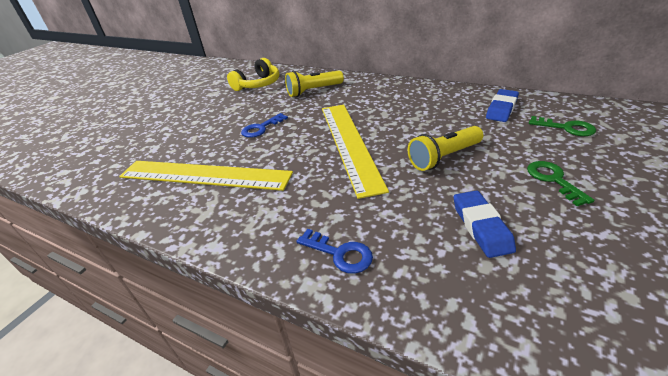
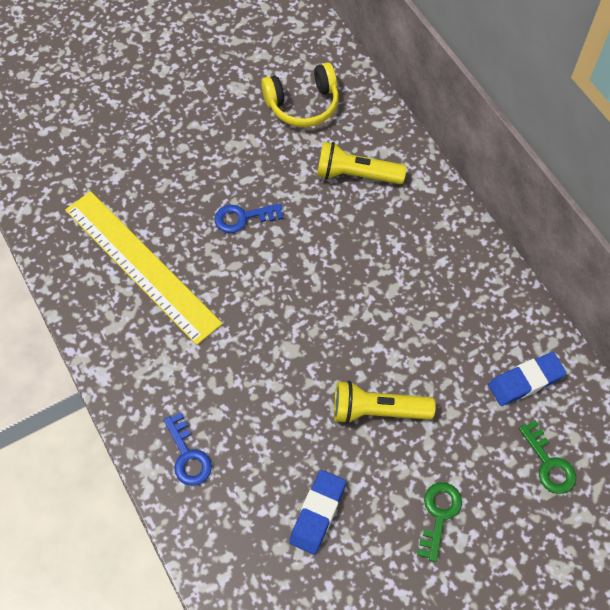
camera: 30 degrees right, 25 degrees up
(349, 144) = (309, 318): yellow ruler -> none

